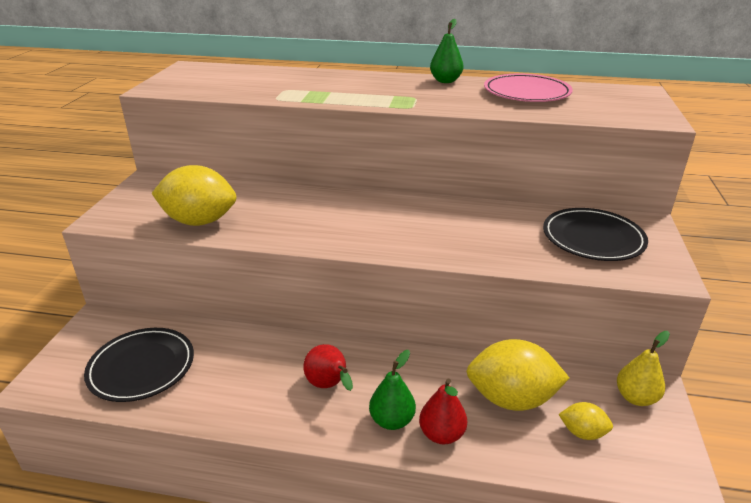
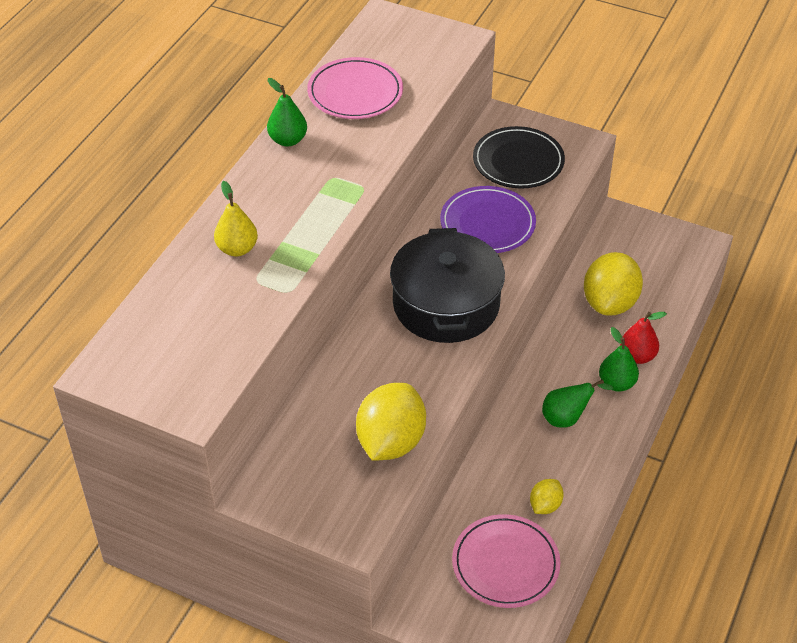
camera: 75 degrees left, 15 degrees up
(141, 367) = (505, 564): black plate -> pink plate
(329, 385) = (567, 418): red pear -> green pear
(368, 225) = (446, 304): none -> black pot
(488, 233) = (487, 223): none -> purple plate
(582, 432) = (652, 275): yellow lemon -> yellow lemon (545, 505)
(635, 397) = (625, 231): yellow pear -> yellow pear (237, 249)

